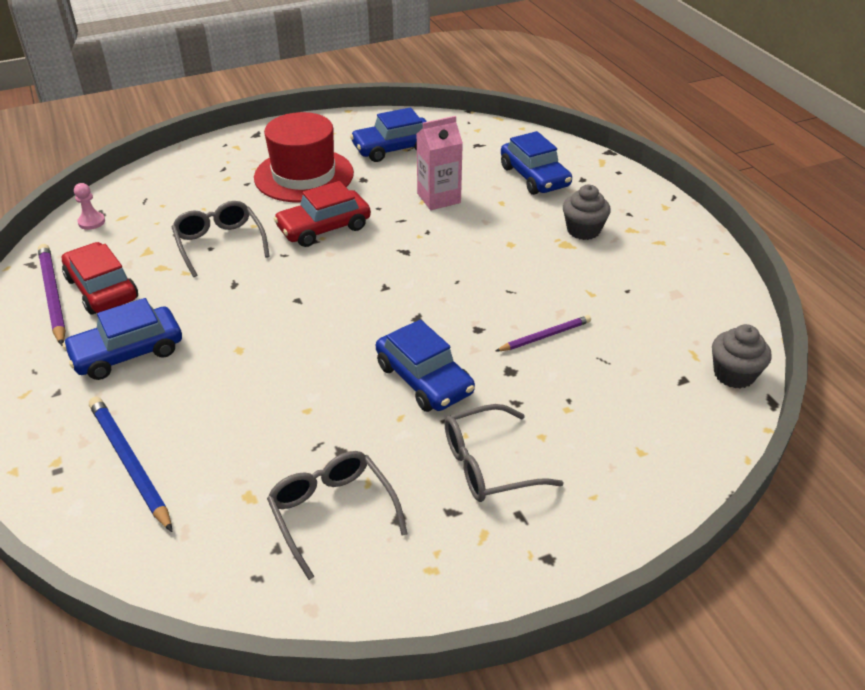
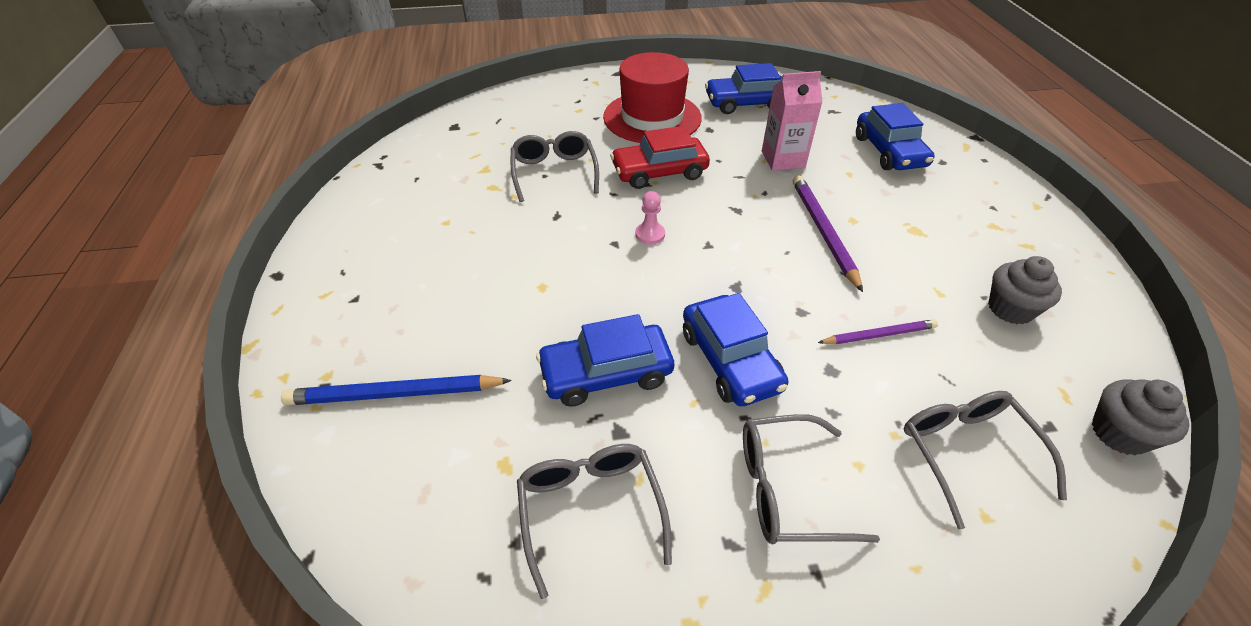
camera: 15 degrees right, 5 degrees up
(52, 296) = (386, 198): purple pencil -> purple pencil (823, 232)
(91, 222) = (445, 133): pink pawn -> pink pawn (650, 234)
(102, 289) = (432, 199): red car -> none
(127, 353) = (434, 269): blue car -> blue car (606, 373)
(129, 463) = (395, 394): blue pencil -> blue pencil turned 75 degrees counterclockwise
(583, 230) = (938, 218): grey cupcake -> grey cupcake (1010, 309)
(623, 410) = (966, 452): none -> grey glasses

